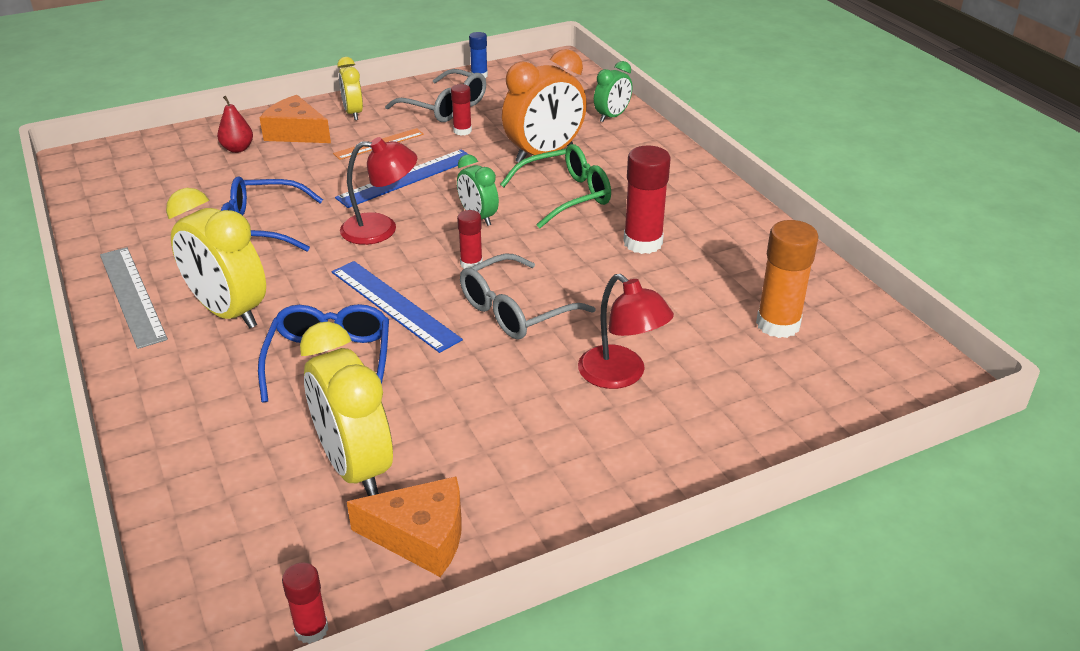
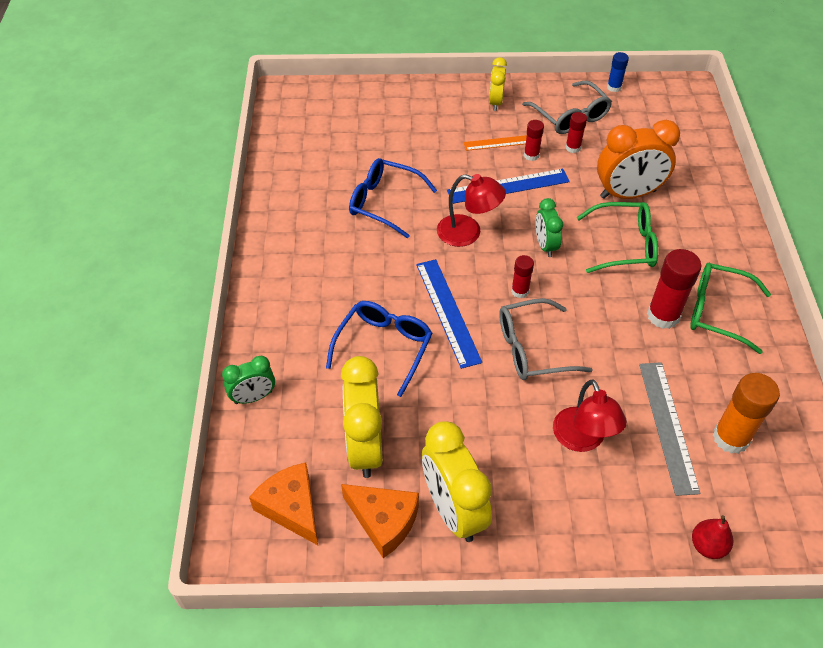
camera: 25 degrees right, 15 degrees up
(132, 295) = (277, 240): grey ruler -> grey ruler (667, 426)
(229, 312) = (333, 278): yellow clock -> yellow clock (453, 510)
(237, 149) = (396, 116): red pear -> red pear (707, 546)
(296, 133) = (444, 111): orange cheese -> orange cheese (291, 507)
(311, 629) = (290, 562): red glue stick -> red glue stick (531, 155)
(612, 116) = (705, 168): green clock -> green clock (253, 397)
(696, 224) = (717, 311): none -> green glasses

